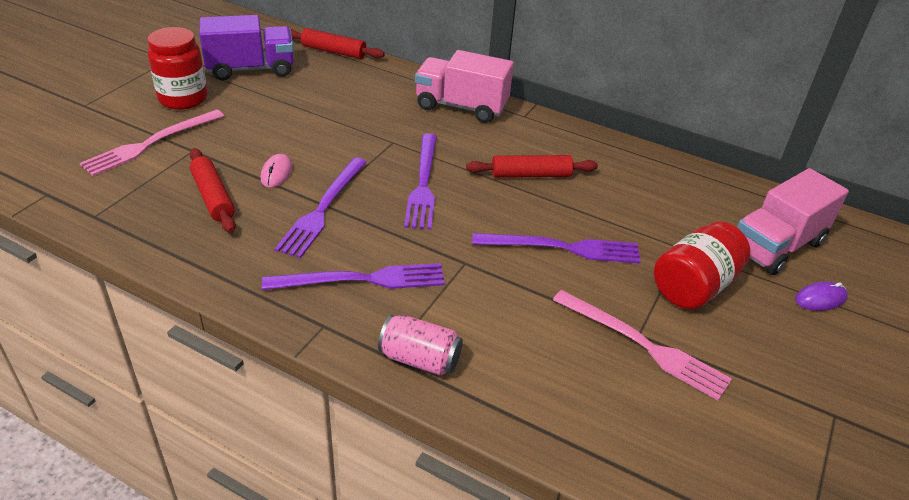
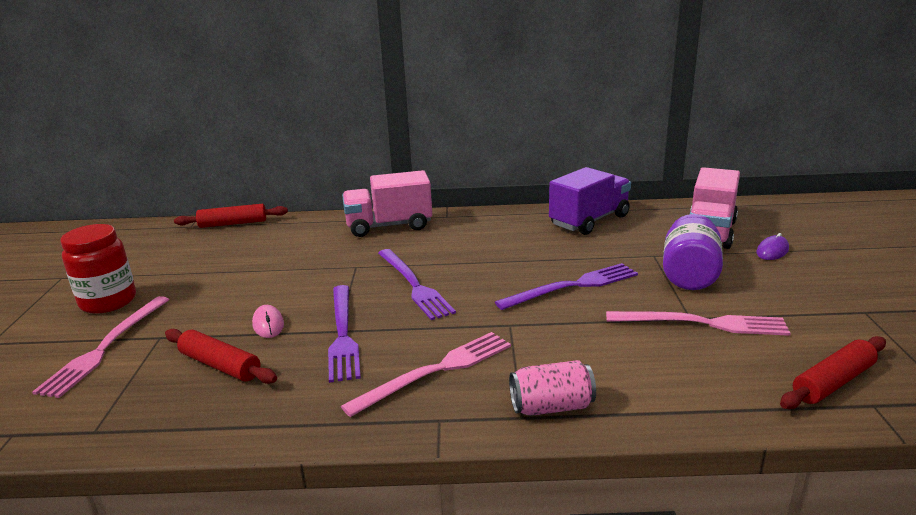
camera: 25 degrees left, 15 degrees down
(251, 69) = (161, 259): purple truck -> purple truck (589, 220)
(362, 279) = (436, 371): purple fork -> pink fork
(530, 175) = (494, 250): red rolling pin -> red rolling pin (832, 382)
(694, 286) = (689, 274): red jar -> purple jar

